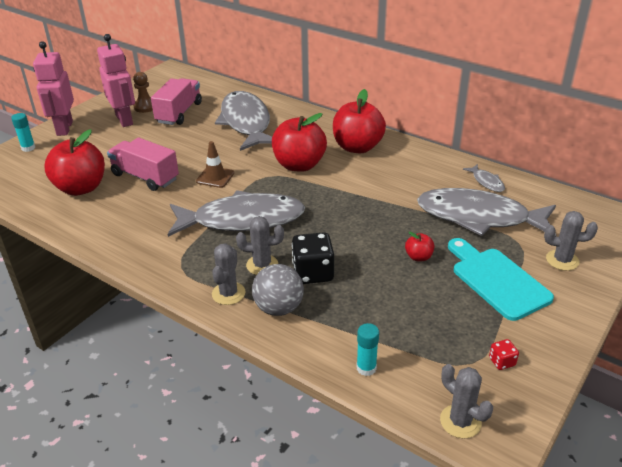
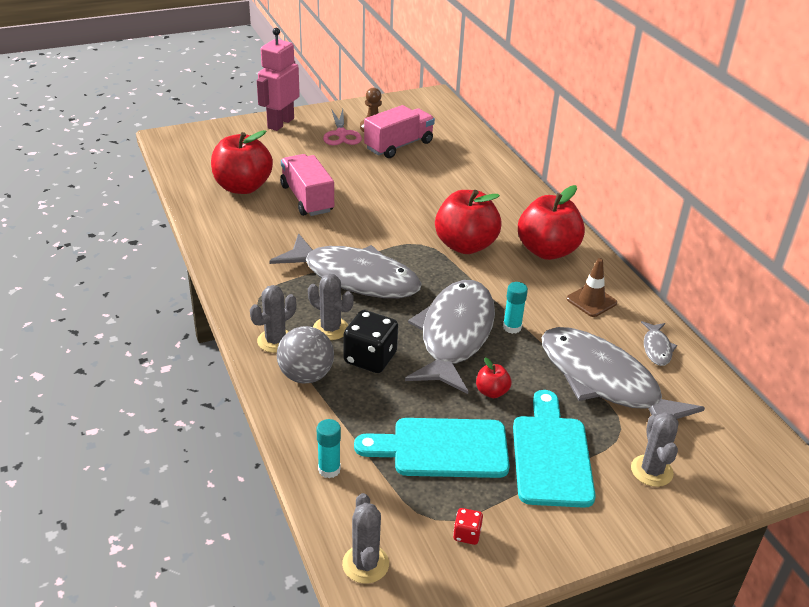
camera: 30 degrees right, 0 degrees up
(28, 148) = (233, 131): turquoise glue stick -> turquoise glue stick (512, 327)
(124, 120) = (341, 134): pink robot -> pink scissors
(215, 177) = (370, 225): brown traffic cone -> brown traffic cone (591, 301)
(246, 123) = (455, 180): grey fish -> grey fish (454, 335)
(426, 311) = (442, 448): none -> turquoise cutting board
(562, 260) = (651, 471): grey cactus -> grey cactus turned 45 degrees clockwise

